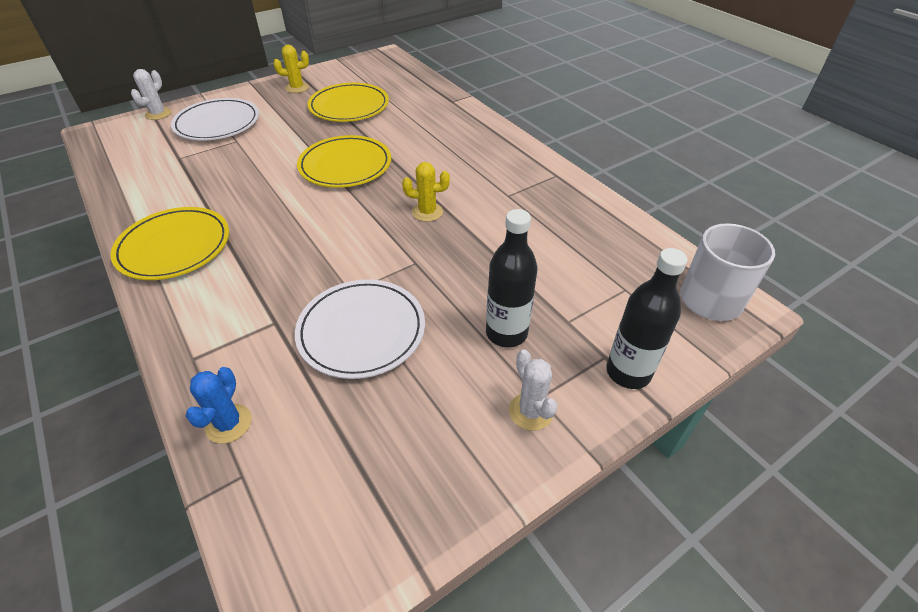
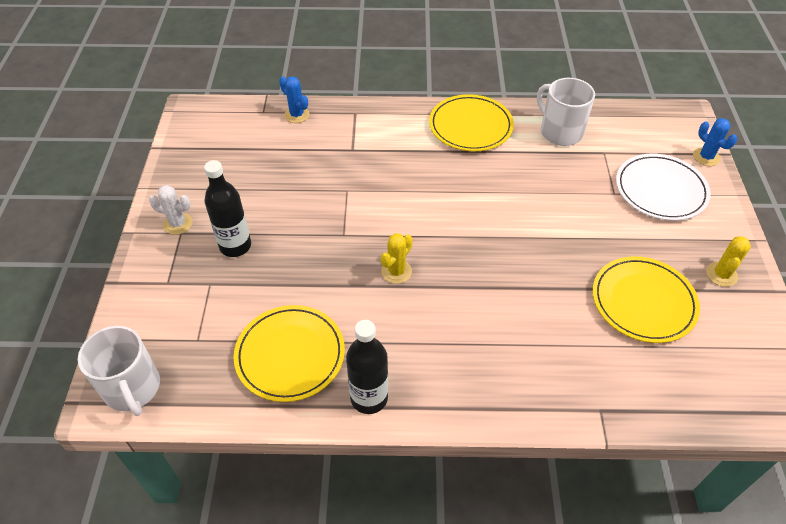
camera: 125 degrees right, 5 degrees up
(156, 188) = (560, 132): none -> white mug
(158, 114) = (706, 157): white cactus -> blue cactus
(345, 165) = (514, 249): yellow plate -> yellow plate (290, 355)
(361, 331) = (307, 182): white plate -> none
(628, 372) = (146, 285): black bottle -> black bottle (369, 398)

